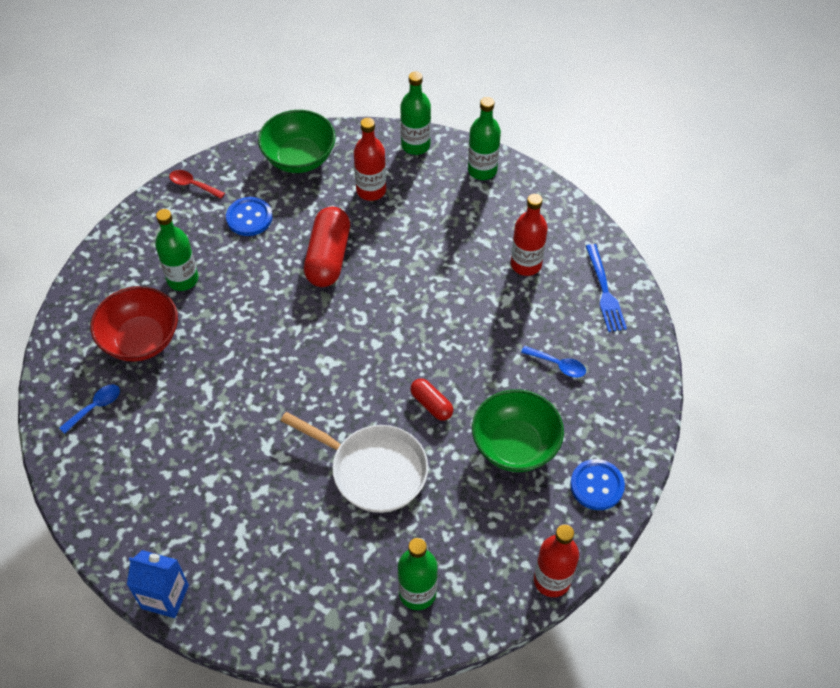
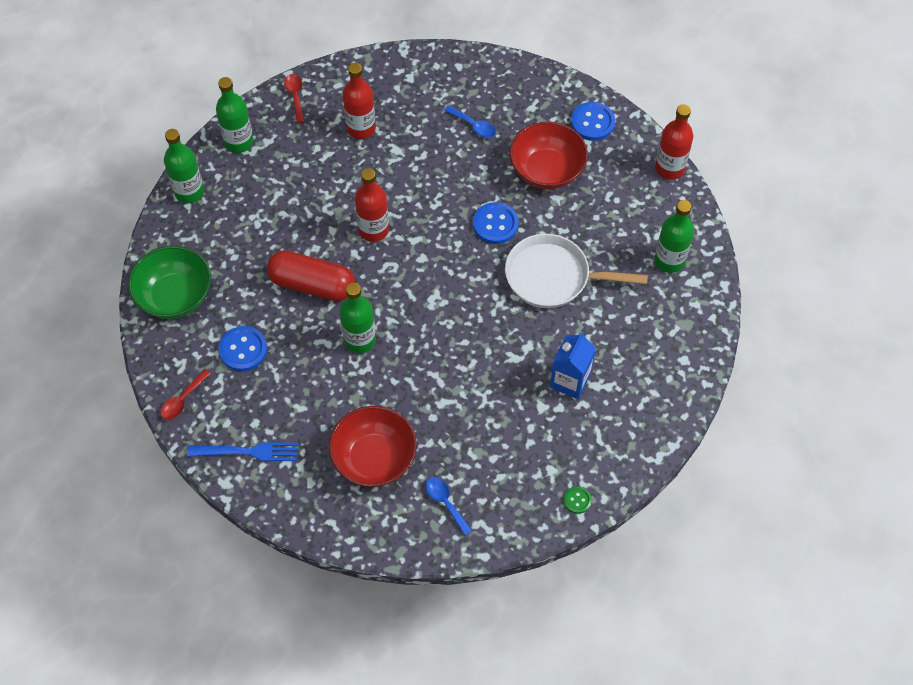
camera: 80 degrees left, 5 degrees up
(101, 528) = (577, 500): none -> green button
(165, 597) = (650, 449): blue carton -> blue carton (570, 381)
(182, 279) = (307, 416): green bottle -> green bottle (360, 340)
(371, 190) = (238, 238): red bottle -> red bottle (373, 230)
(373, 470) = (553, 277): white pan -> white pan turned 120 degrees counterclockwise
(431, 404) = (495, 224): red capsule -> blue button
(515, 445) = (546, 171): green bowl -> red bowl
(550, 203) = (295, 96): none -> red spoon
(558, 365) = (473, 125): blue spoon -> blue spoon turned 90 degrees clockwise
(605, 291) = (405, 77): blue fork -> blue fork (248, 452)

